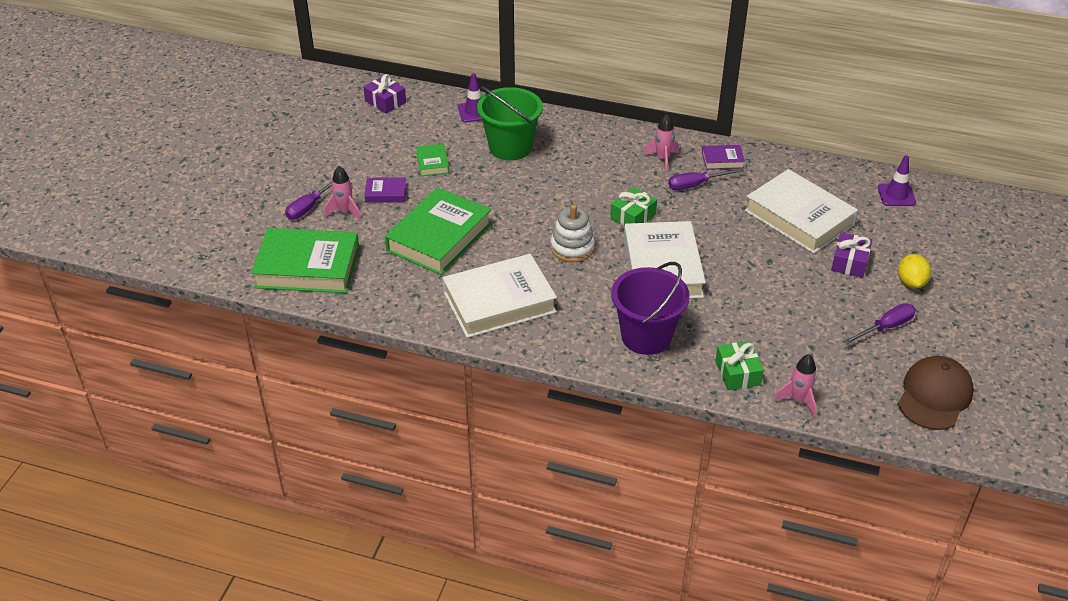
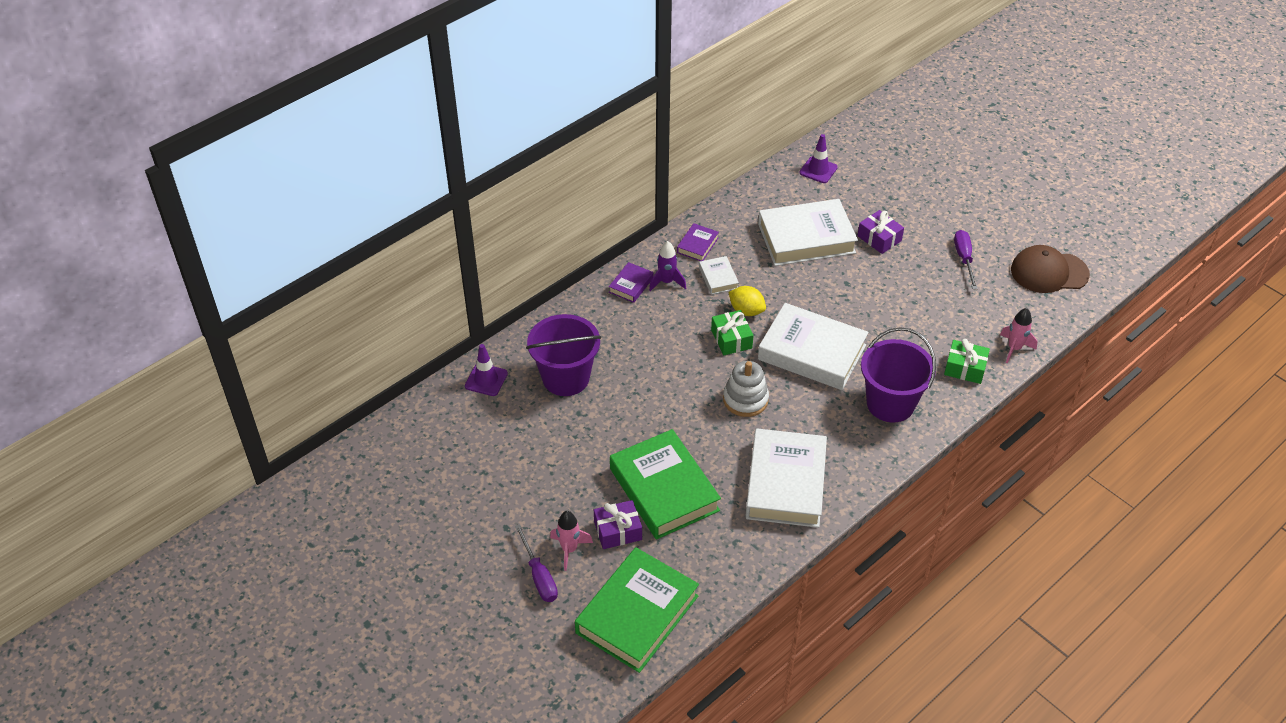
camera: 60 degrees left, 5 degrees up
(385, 102) = (407, 443): purple gift -> purple gift (618, 531)
(386, 193) = (564, 504): purple book -> purple book (631, 285)
(432, 163) = (544, 447): green book -> none
(510, 147) = (566, 378): green bucket -> purple bucket
(662, 159) = (666, 282): pink rocket -> purple rocket
(696, 185) = (718, 278): purple screwdriver -> white book
(911, 282) = (923, 218): yellow lemon -> yellow lemon (746, 311)
(934, 396) = (1049, 272): brown cap -> brown cap turned 60 degrees counterclockwise

